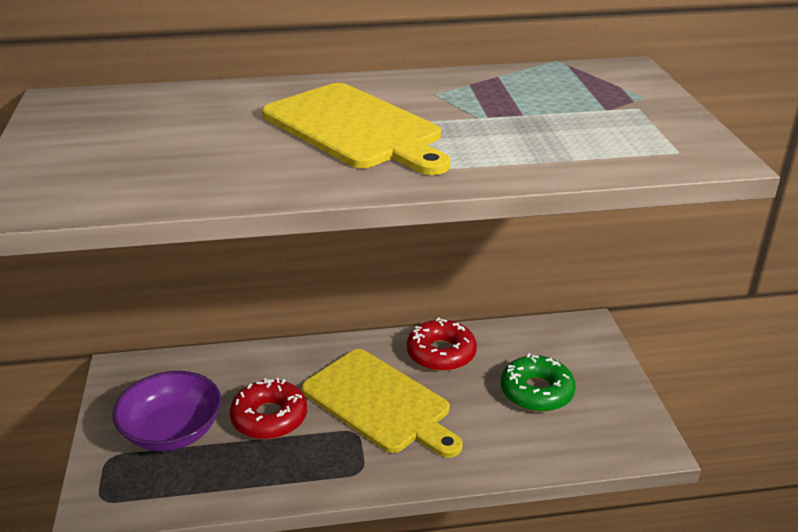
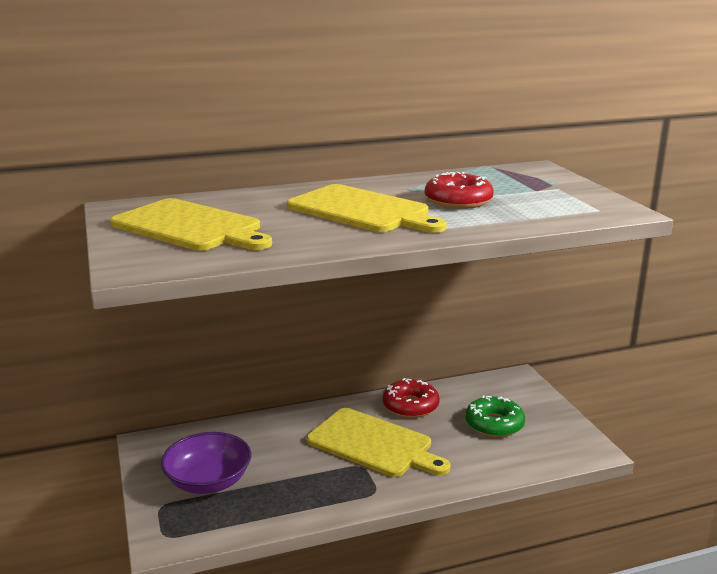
camera: 10 degrees left, 10 degrees down
(125, 140) = (190, 227): none -> yellow cutting board
(269, 418) = (287, 463): red donut -> red donut (458, 201)

